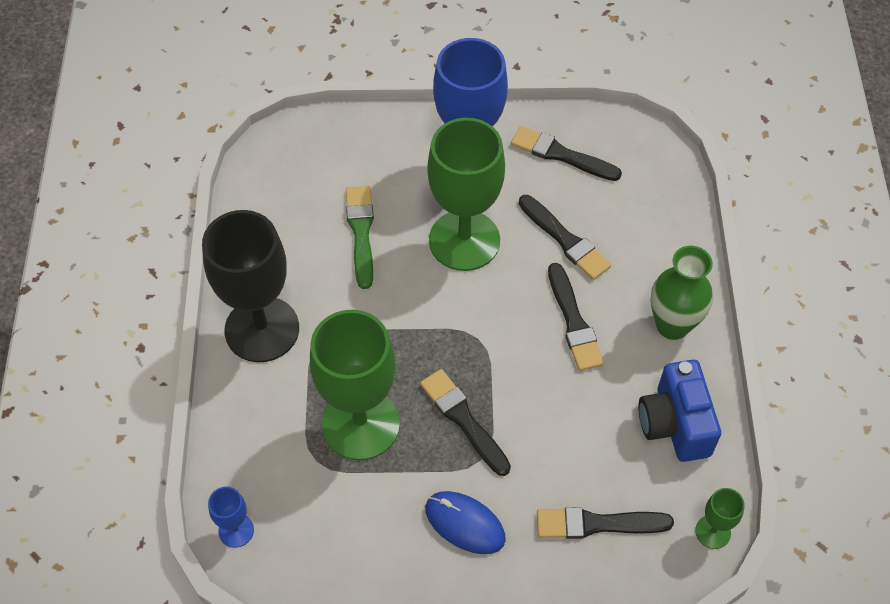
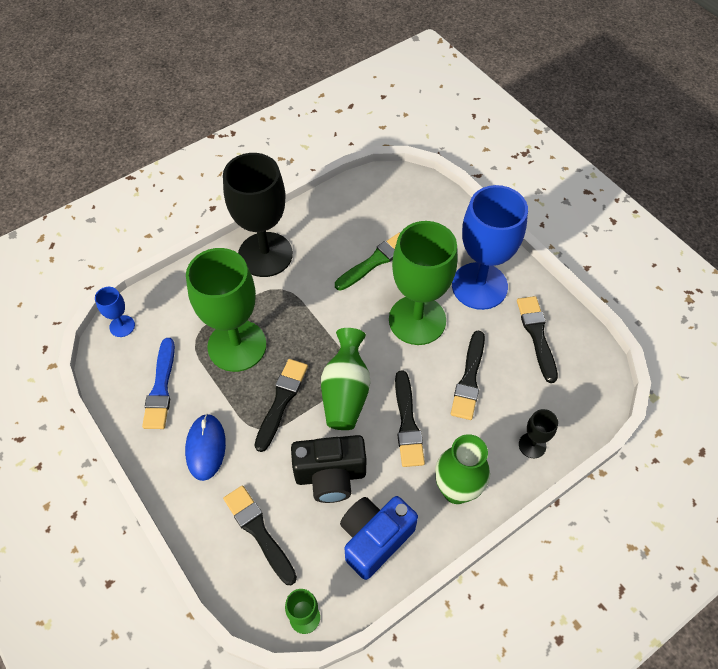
camera: 55 degrees right, 0 degrees up
(355, 531) = (161, 388): none -> blue brush
(498, 354) = (345, 392): none -> green vase
(573, 322) = (407, 423): black brush -> black brush turned 45 degrees counterclockwise
(582, 424) = (330, 476): none -> black camera
(671, 236) = (532, 445): none -> black goblet

